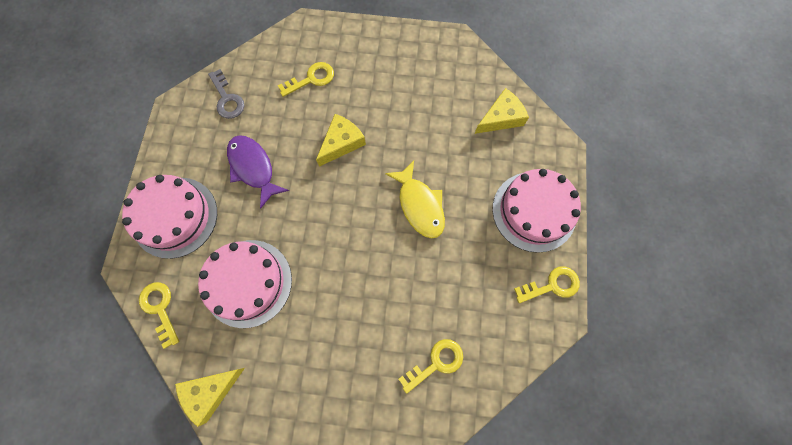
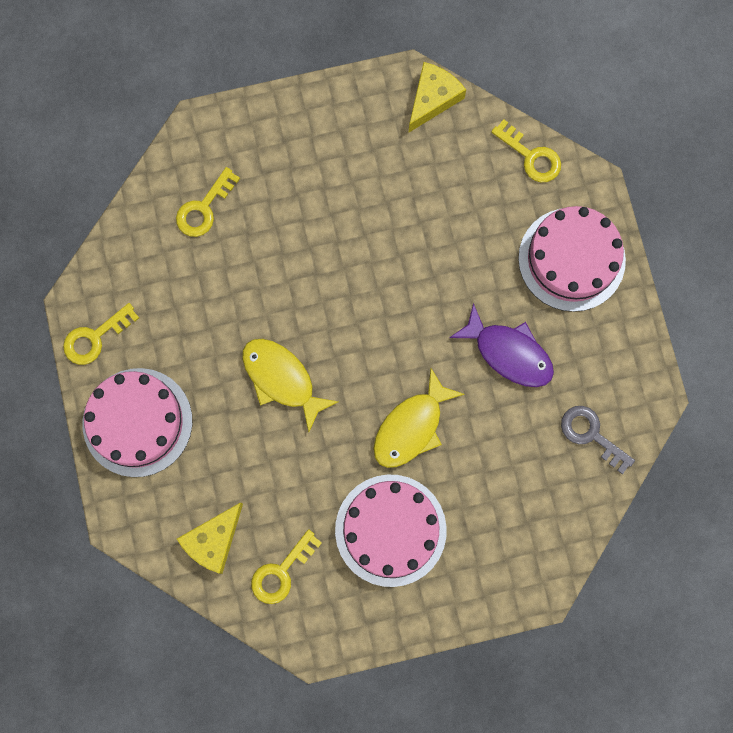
camera: 160 degrees right, 5 degrees up
(248, 283) = (447, 217): pink cake -> pink cake (390, 530)
(311, 79) = (492, 506): yellow key -> yellow key (281, 572)
(342, 143) = (412, 427): yellow cheese -> yellow fish

